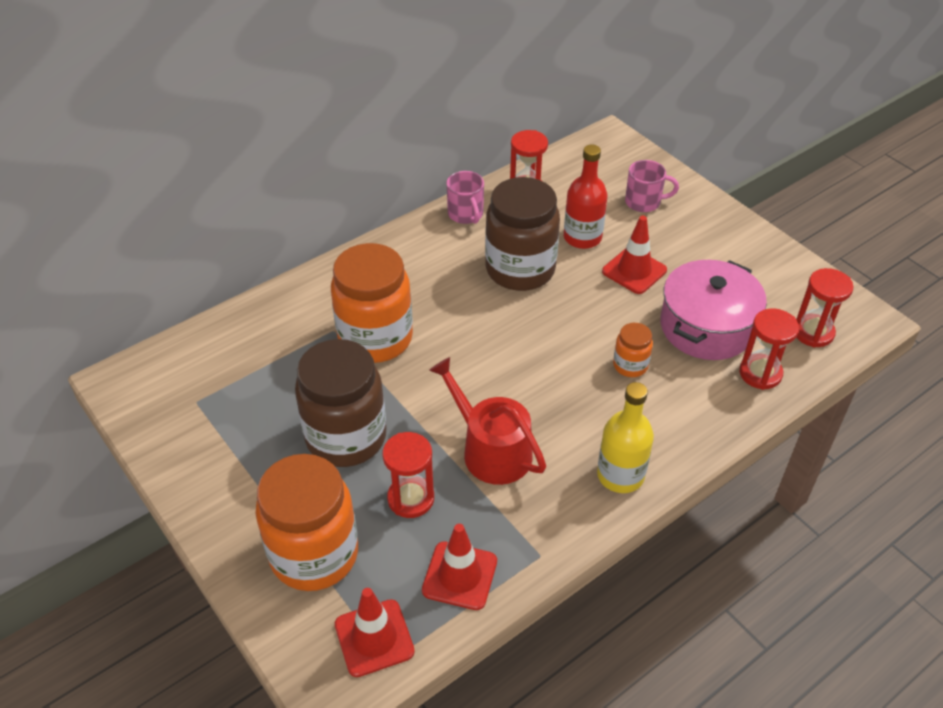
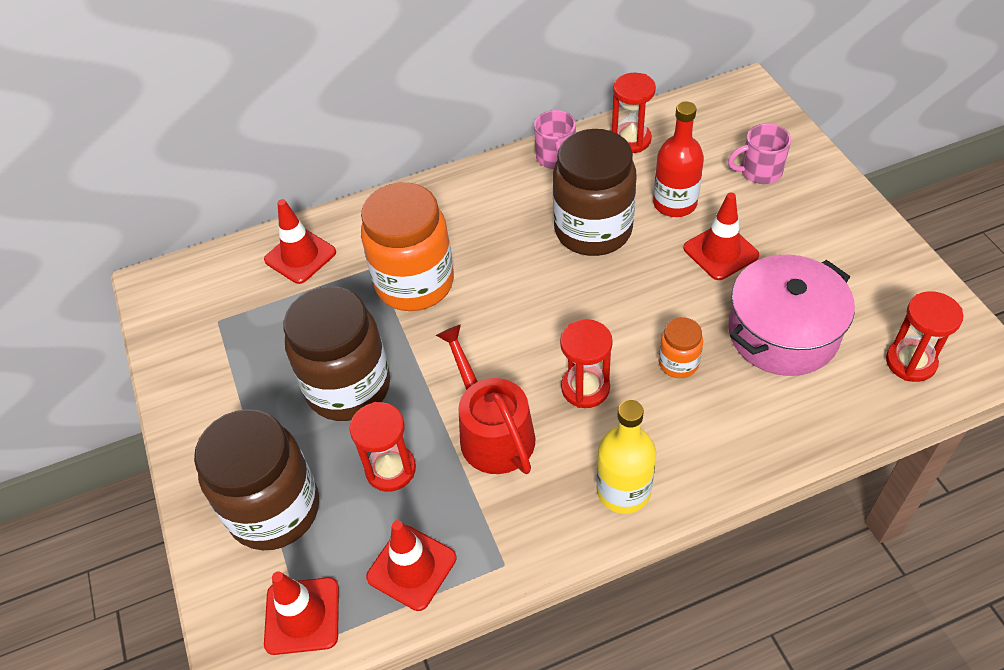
camera: 20 degrees right, 5 degrees up
(257, 332) = (300, 256): none -> red traffic cone
(314, 554) = (274, 510): orange jar -> brown jar
(644, 202) = (759, 171): pink mug -> pink mug turned 150 degrees clockwise
(760, 373) = (828, 401): red hourglass -> red hourglass (585, 388)

